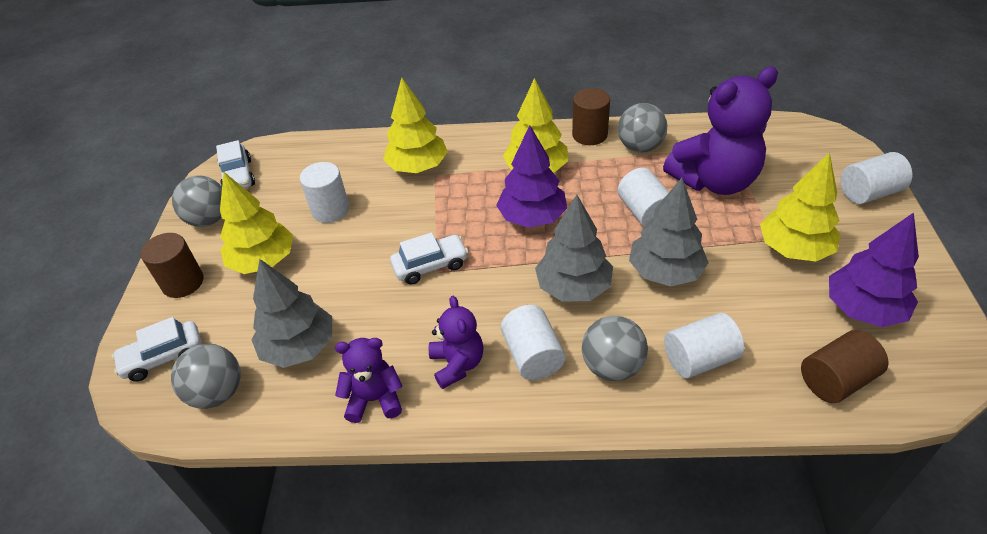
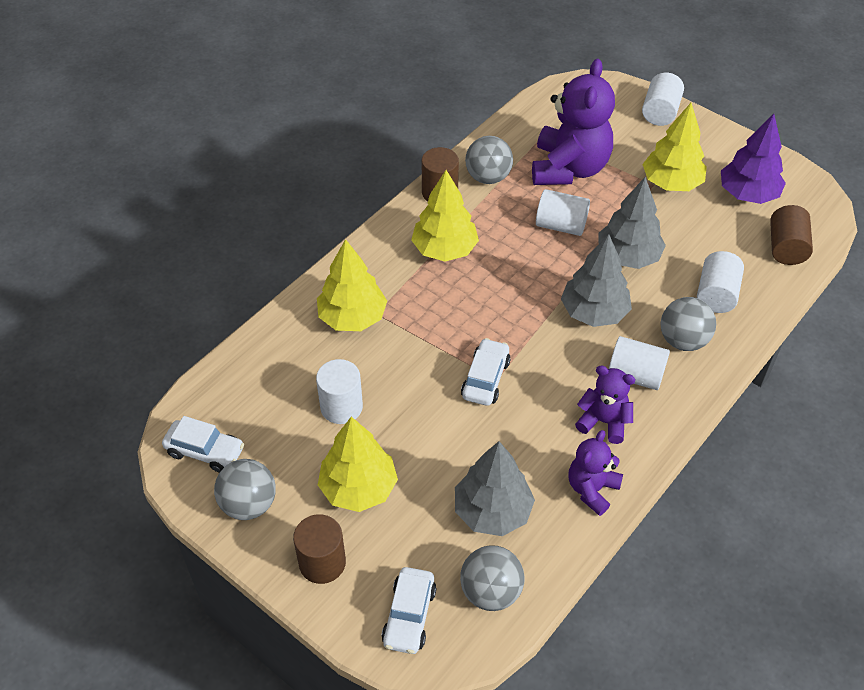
camera: 55 degrees left, 5 degrees up
(532, 218) = (497, 287): purple tree -> none

